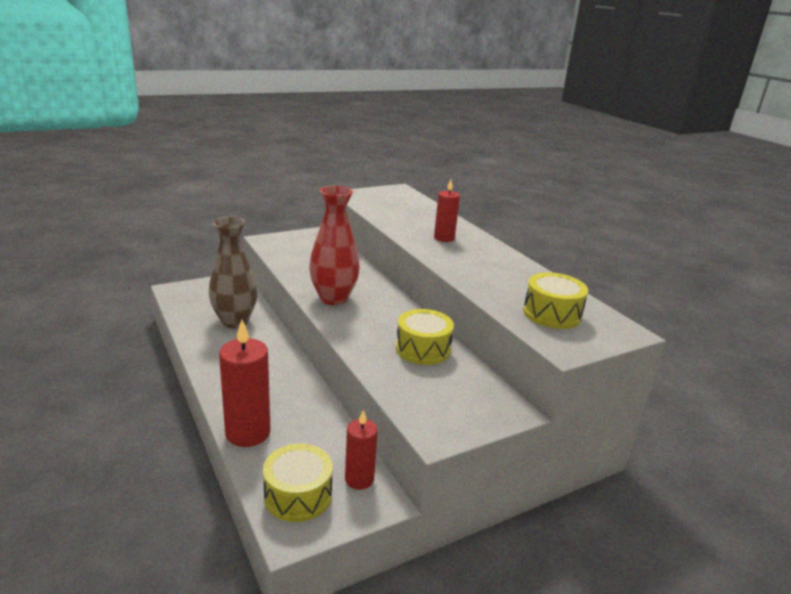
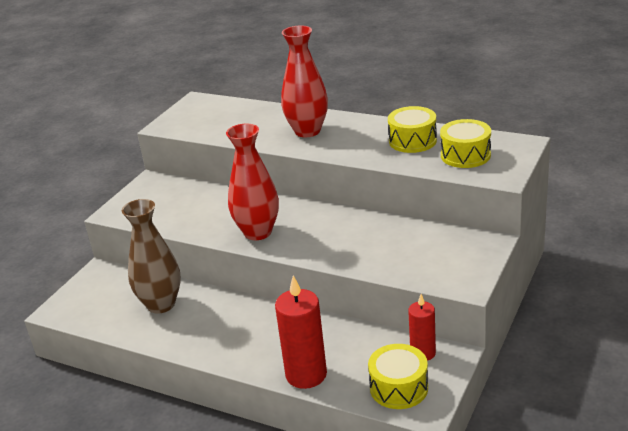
camera: 30 degrees left, 5 degrees up
(423, 349) = (380, 233): yellow drum -> yellow drum (412, 141)
(444, 238) = (307, 131): red candle -> red vase

